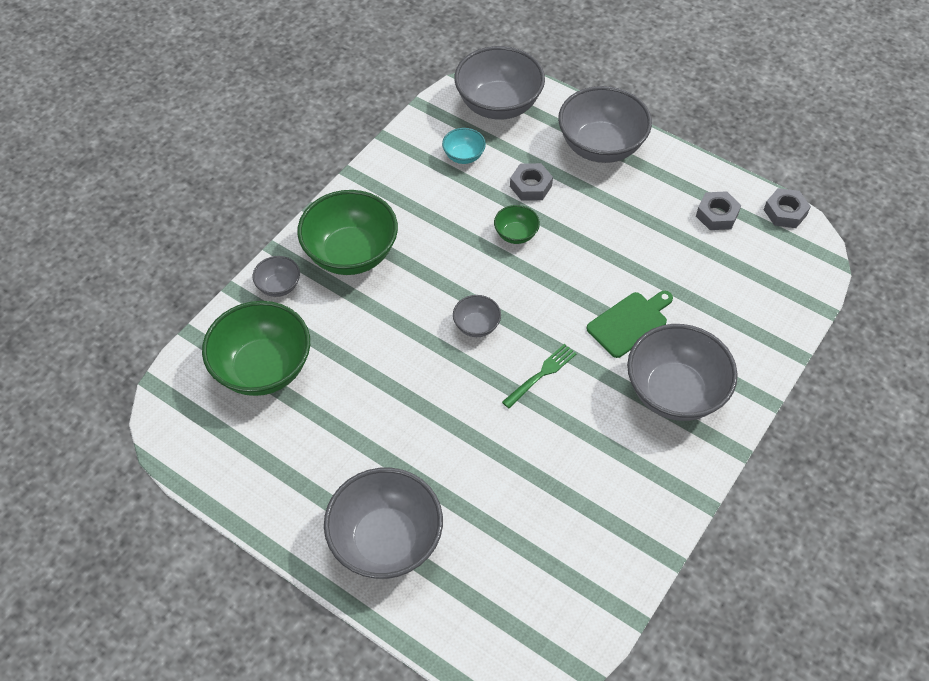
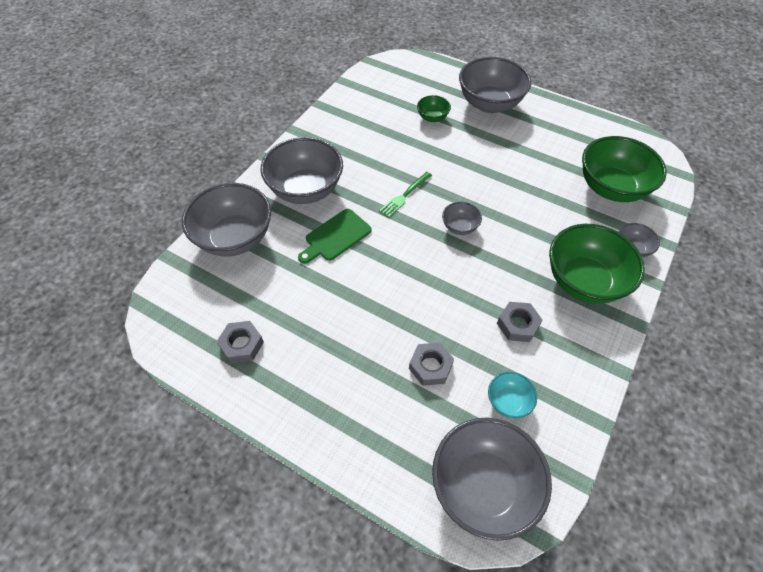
camera: 175 degrees right, 0 degrees up
(516, 234) = (438, 310): green bowl -> green bowl (432, 117)
(600, 146) = (356, 427): grey bowl -> grey bowl (235, 238)
(785, 212) = (171, 352): grey nut -> grey nut (518, 324)

